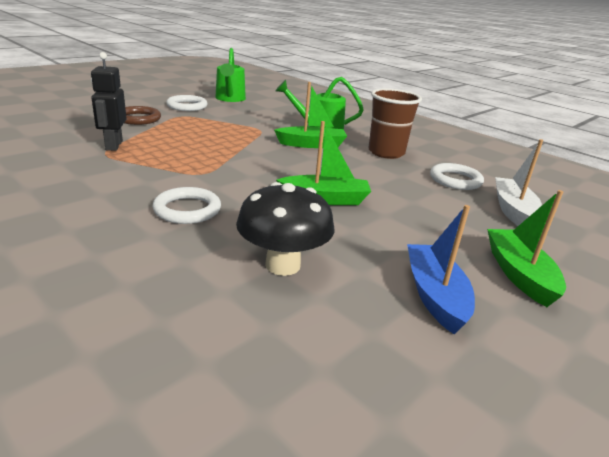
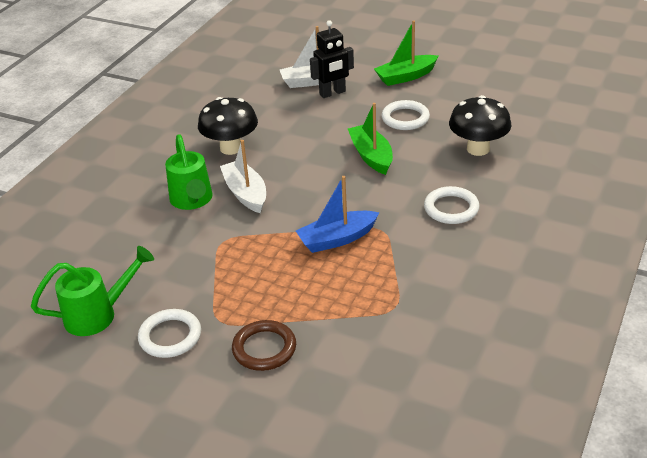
camera: 105 degrees left, 10 degrees up
(113, 145) = (368, 314): black robot -> black robot (332, 93)
(311, 144) = (246, 193): green boat -> white boat
(386, 152) = (231, 148): brown cup -> black mushroom
(434, 295) = (455, 99): blue boat -> blue boat (337, 239)
(455, 180) = (272, 107): white ring -> white ring (405, 118)

